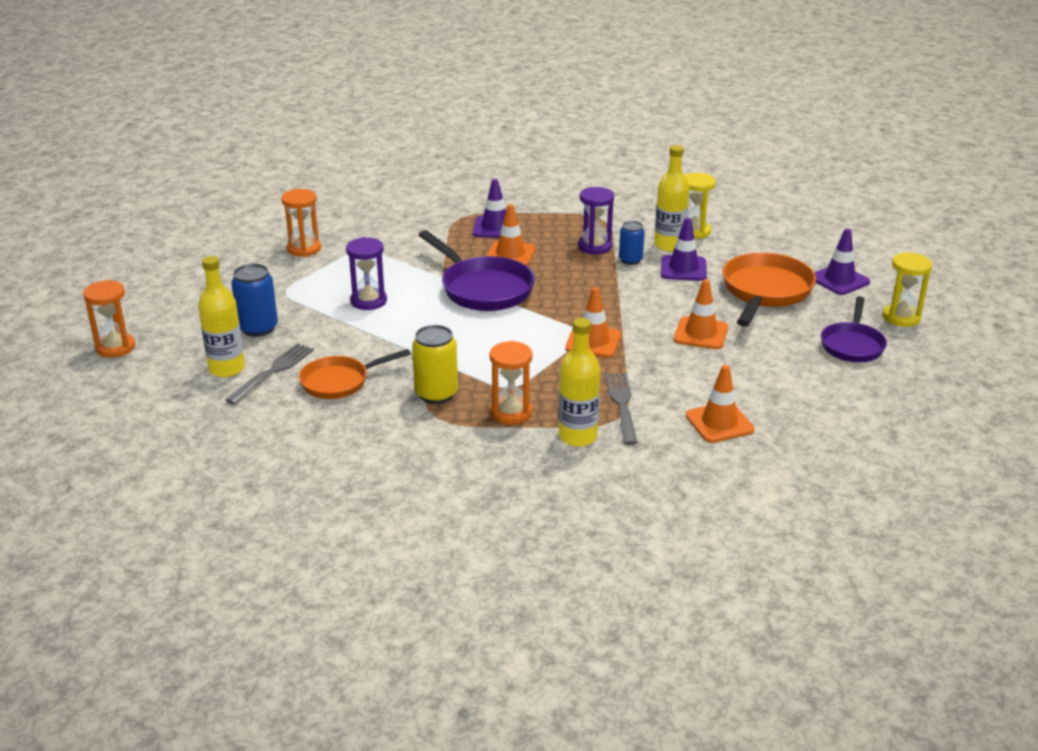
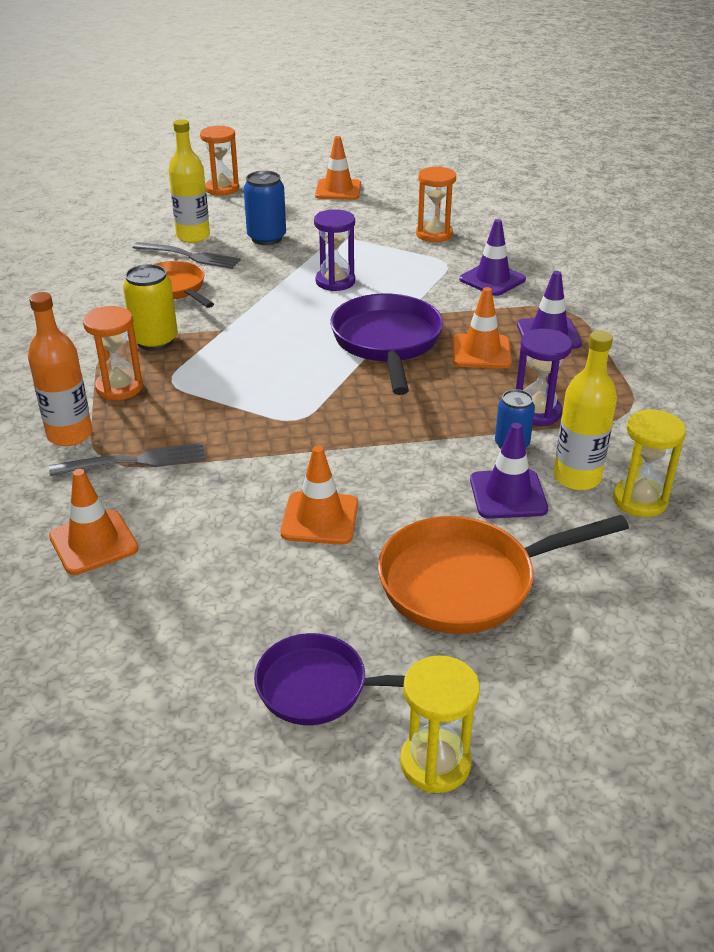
camera: 80 degrees right, 5 degrees up
(483, 288) = (387, 343): purple pan -> purple pan turned 135 degrees clockwise
(578, 437) = (70, 435): yellow bottle -> orange bottle
(593, 342) = (279, 430): orange traffic cone -> orange traffic cone (338, 190)
(765, 292) = (467, 582): orange pan -> orange pan turned 150 degrees clockwise
(839, 280) = (547, 677): purple traffic cone -> purple traffic cone (492, 279)

